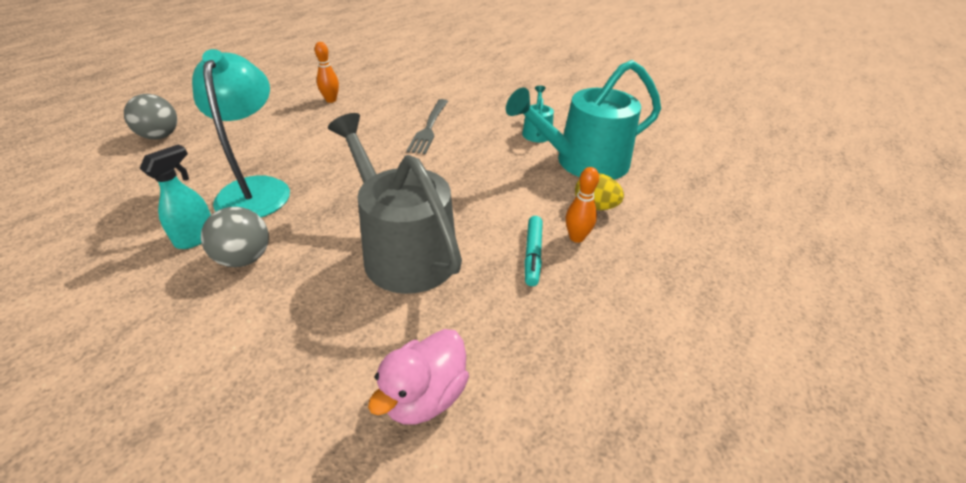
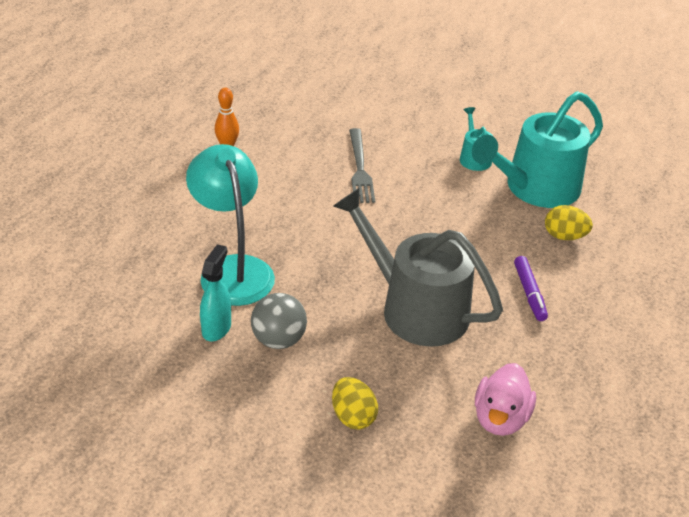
camera: 15 degrees left, 0 degrees up
(160, 136) = (74, 224): grey ball -> none
(255, 357) = (353, 416): none -> yellow egg
(533, 254) = (529, 293): turquoise marker -> purple marker
(576, 237) = (560, 270): orange bowling pin -> none

